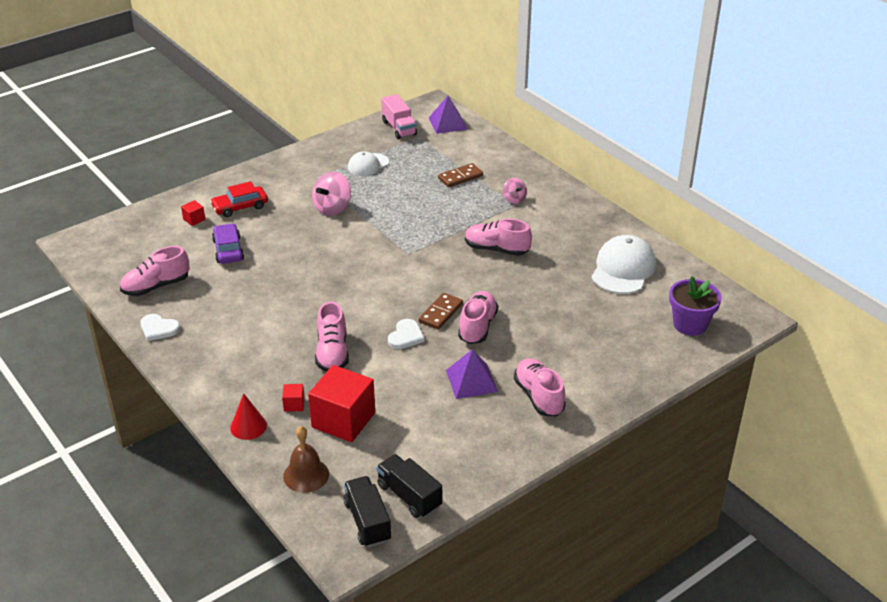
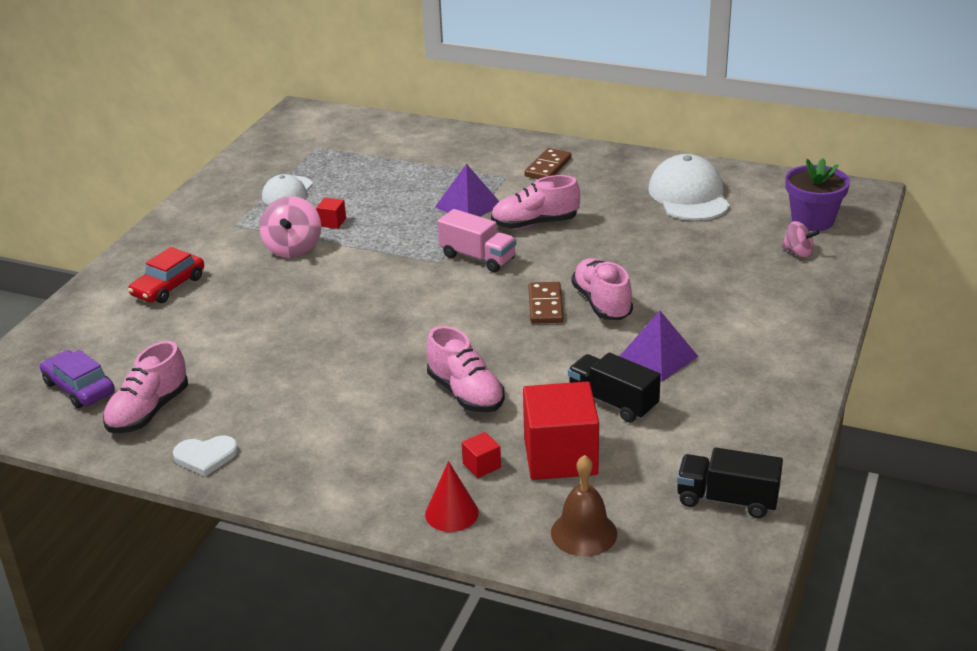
camera: 30 degrees left, 5 degrees down
(194, 219) = (119, 320): red cube -> red cube (332, 222)
(228, 250) = (205, 336): purple car -> purple car (79, 388)
(367, 521) = (712, 547): black truck -> black truck (613, 402)
(399, 128) = (283, 145): pink truck -> pink truck (477, 257)
(406, 336) = (532, 343): white heart -> none
(447, 123) = (337, 124): purple pyramid -> purple pyramid (468, 205)
(460, 177) = (412, 170): brown domino -> brown domino (548, 167)
(514, 199) = (498, 171): pink spinning top -> pink spinning top (798, 252)
(538, 396) = (746, 343): pink shoe -> none

